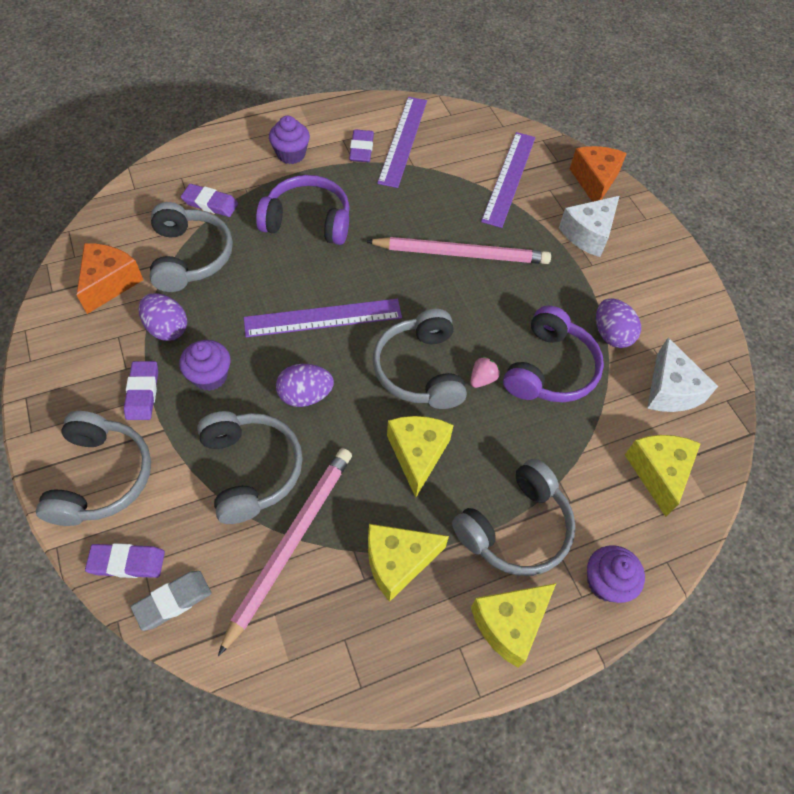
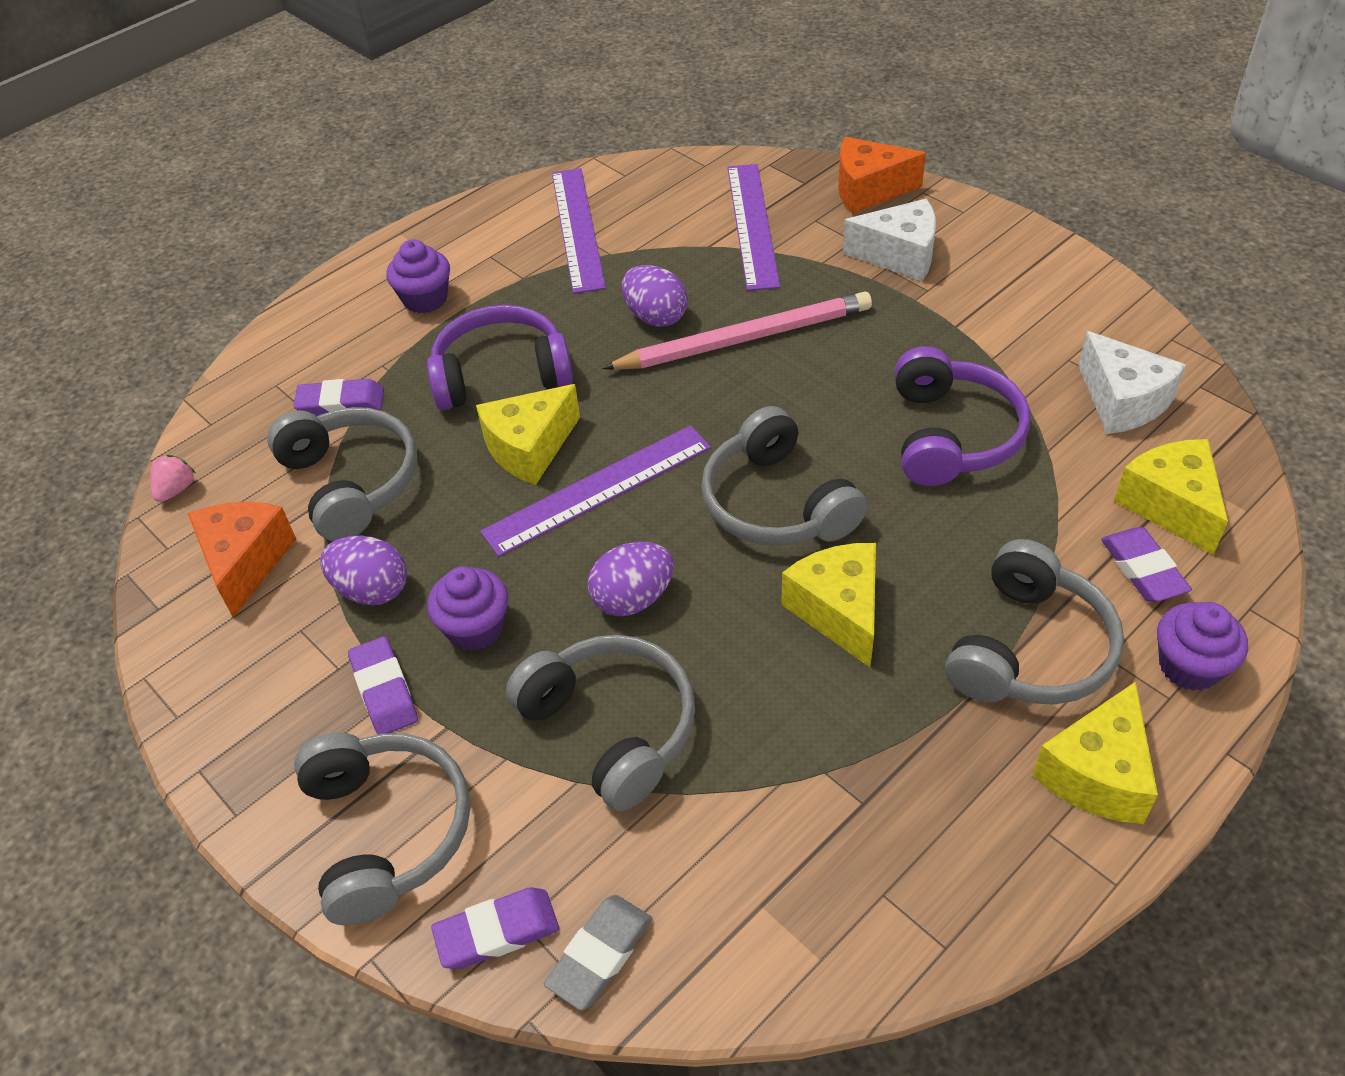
camera: 15 degrees left, 10 degrees down
(290, 543) = (728, 800): pink pencil -> none
(361, 149) = (524, 258): purple eraser -> purple eraser (1143, 569)
(397, 562) = (896, 760): yellow cheese -> yellow cheese (529, 448)
(482, 379) = (869, 482): pink strawberry -> pink strawberry (176, 490)
(588, 234) = (899, 255): white cheese -> white cheese turned 105 degrees counterclockwise
(594, 181) = (868, 190): orange cheese -> orange cheese turned 75 degrees counterclockwise
(611, 334) = (1005, 364): purple egg -> purple egg (655, 317)

